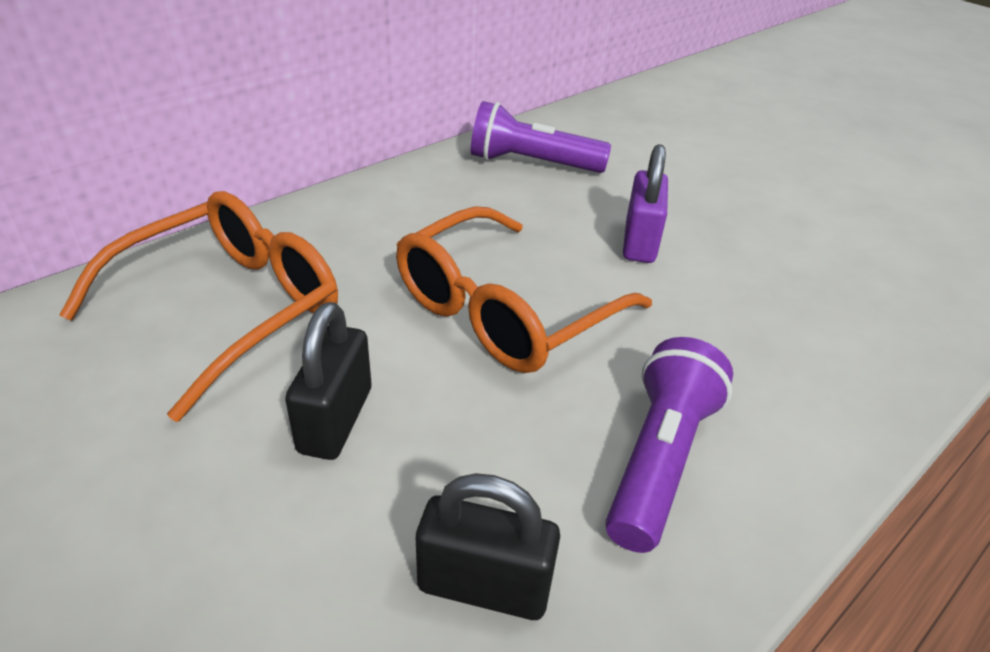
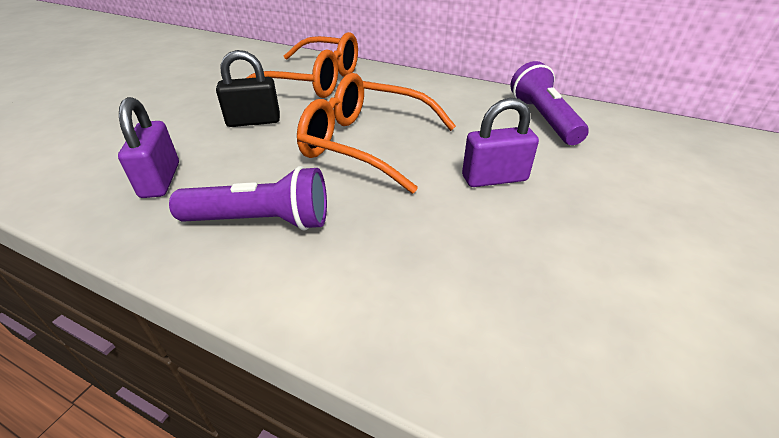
camera: 70 degrees right, 0 degrees up
(484, 585) = (160, 180): black padlock -> purple padlock

